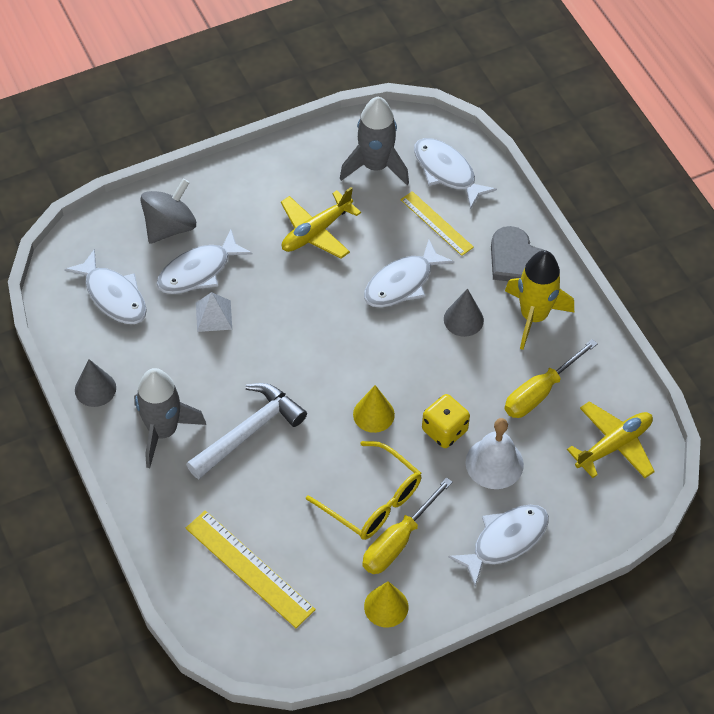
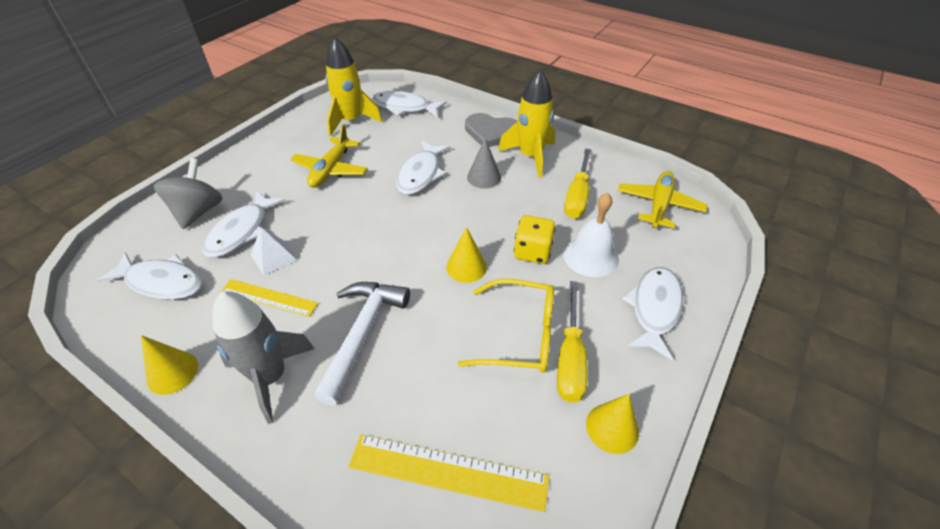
camera: 30 degrees left, 10 degrees down
(95, 389) = (172, 372): grey cone -> yellow cone
(375, 166) = (351, 121): grey rocket -> yellow rocket
(436, 223) = (419, 134): yellow ruler -> yellow ruler (269, 297)

